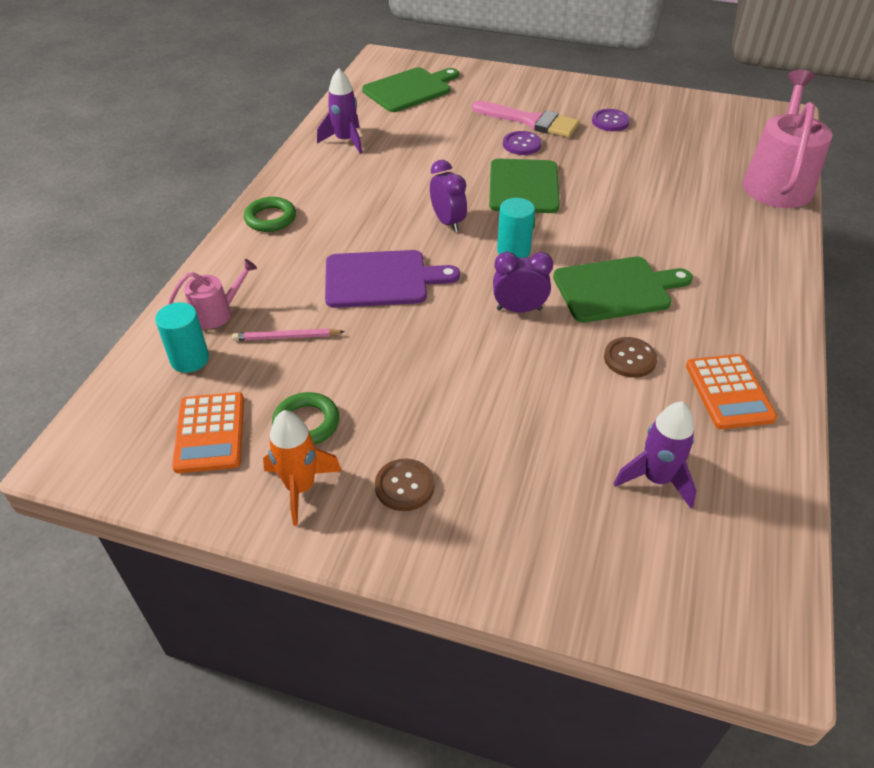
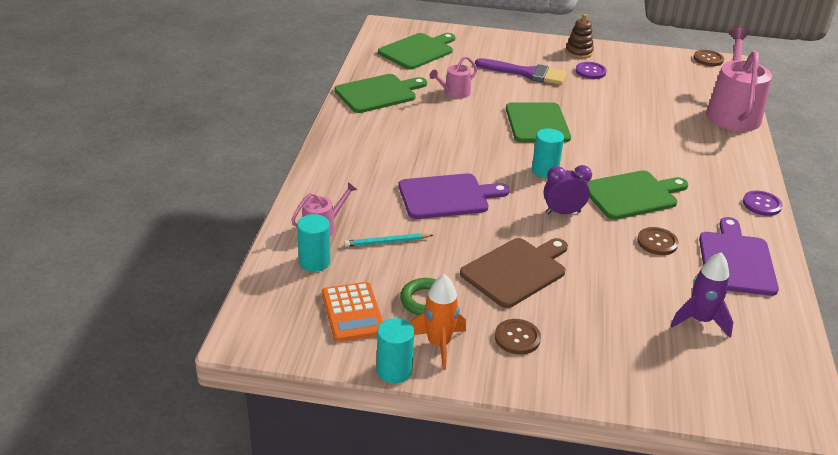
camera: 10 degrees left, 10 degrees down
(231, 521) = (394, 370): none -> turquoise cylinder
(270, 218) = (339, 155): green ring -> none
(286, 337) = (387, 242): pink pencil -> turquoise pencil
(345, 141) = (378, 93): purple rocket -> green cutting board
(434, 388) = (516, 271): none -> brown cutting board
(435, 143) = (454, 93): none -> pink watering can
(448, 222) = (485, 152): purple clock -> none
(521, 144) = (525, 91): purple button -> purple button (761, 204)
(531, 121) = (526, 73): pink brush -> purple brush
(603, 96) = (578, 52): none -> brown stacking toy
(729, 392) = (736, 260): orange calculator -> purple cutting board
(764, 109) = (708, 59): none -> brown button

